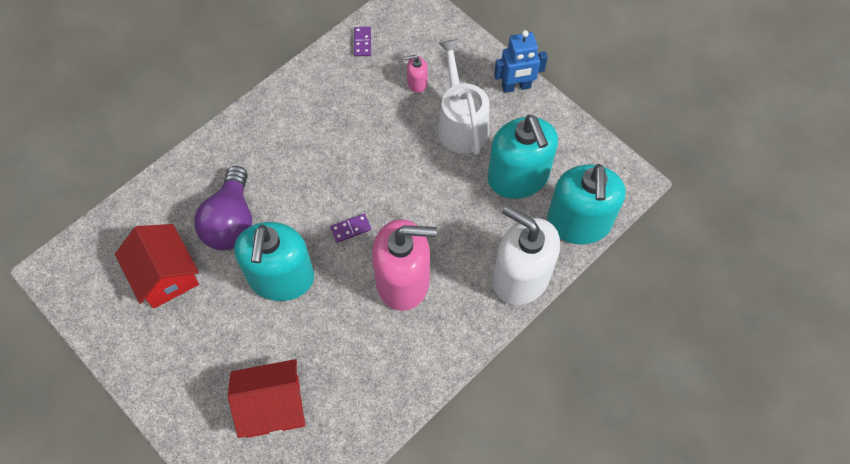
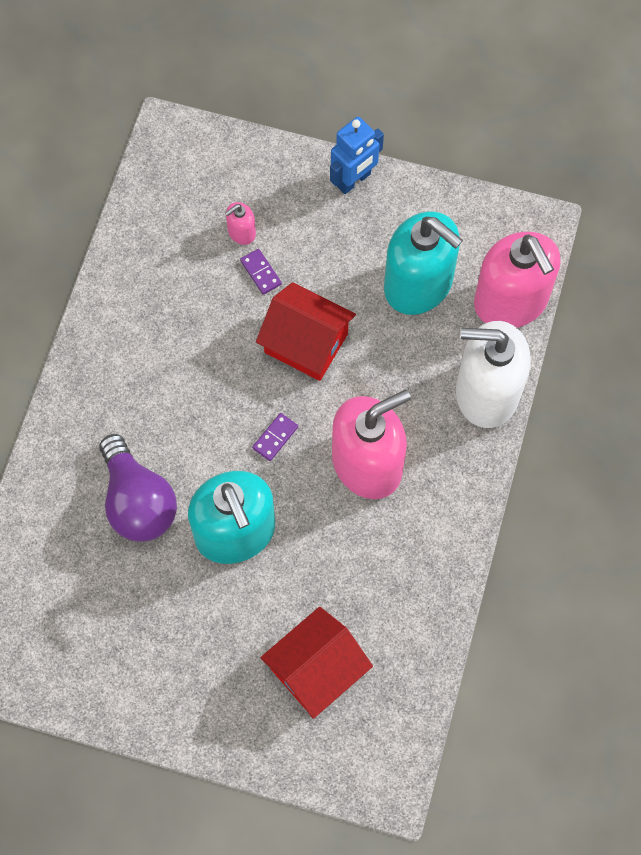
camera: 30 degrees left, 5 degrees up
(165, 275) = (105, 599): red house -> red house (306, 343)
(362, 42) = (148, 215): purple domino -> purple domino (260, 272)
(461, 123) = (320, 255): white watering can -> none
(578, 223) = (511, 301): turquoise soap dispenser -> pink soap dispenser

